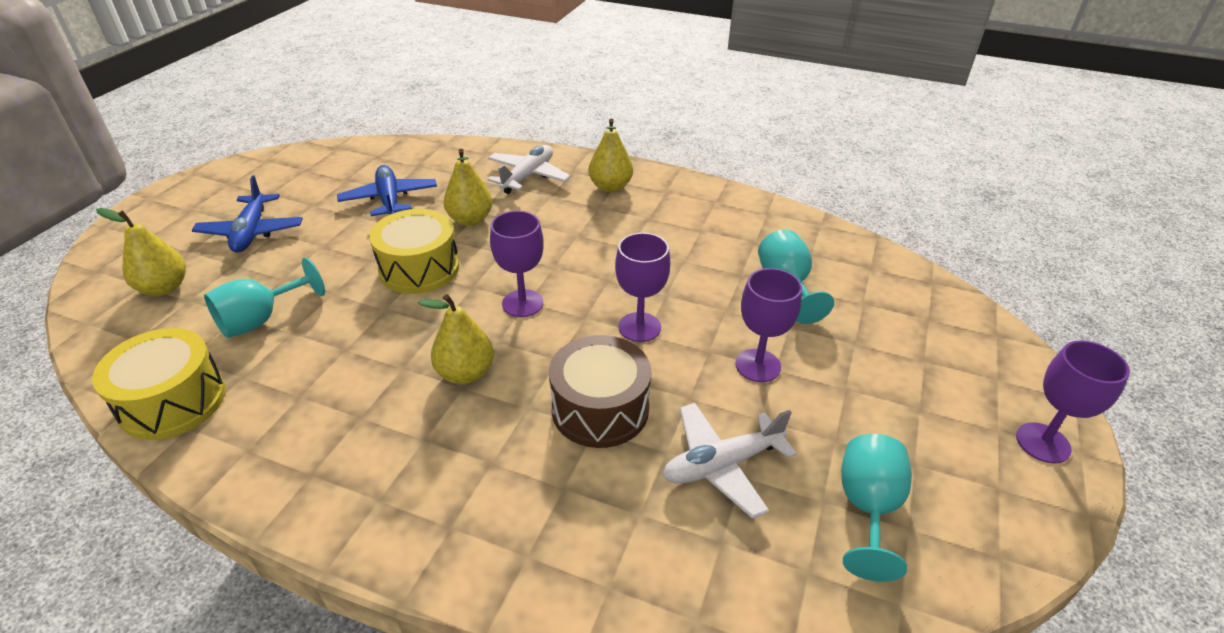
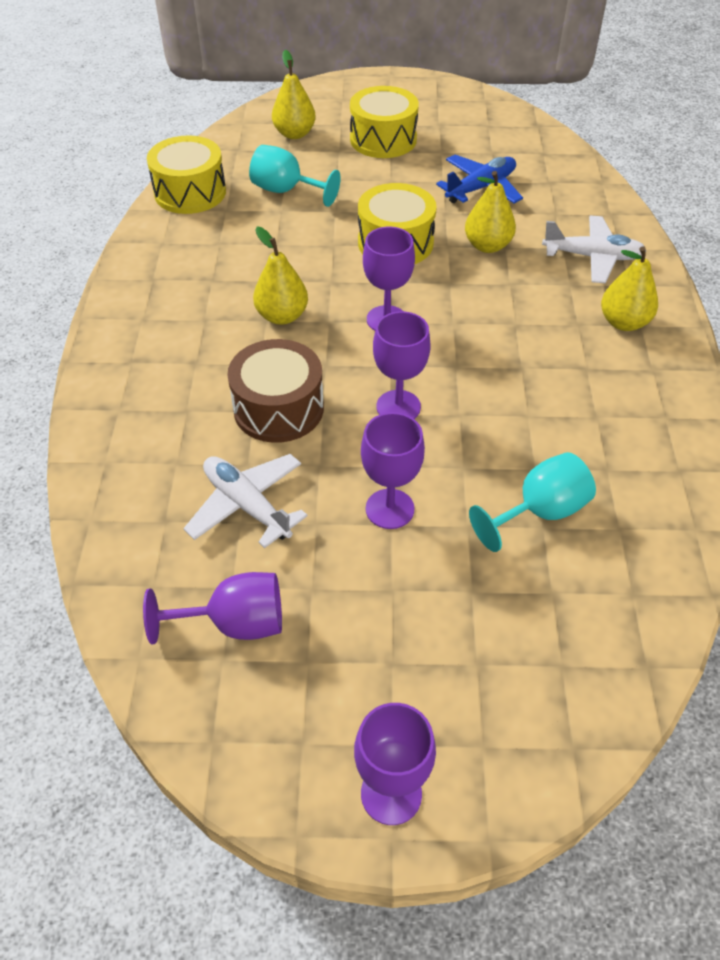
camera: 70 degrees right, 10 degrees up
(251, 232) = (383, 139): blue plane -> yellow drum
(867, 508) = (235, 623): turquoise goblet -> purple goblet

